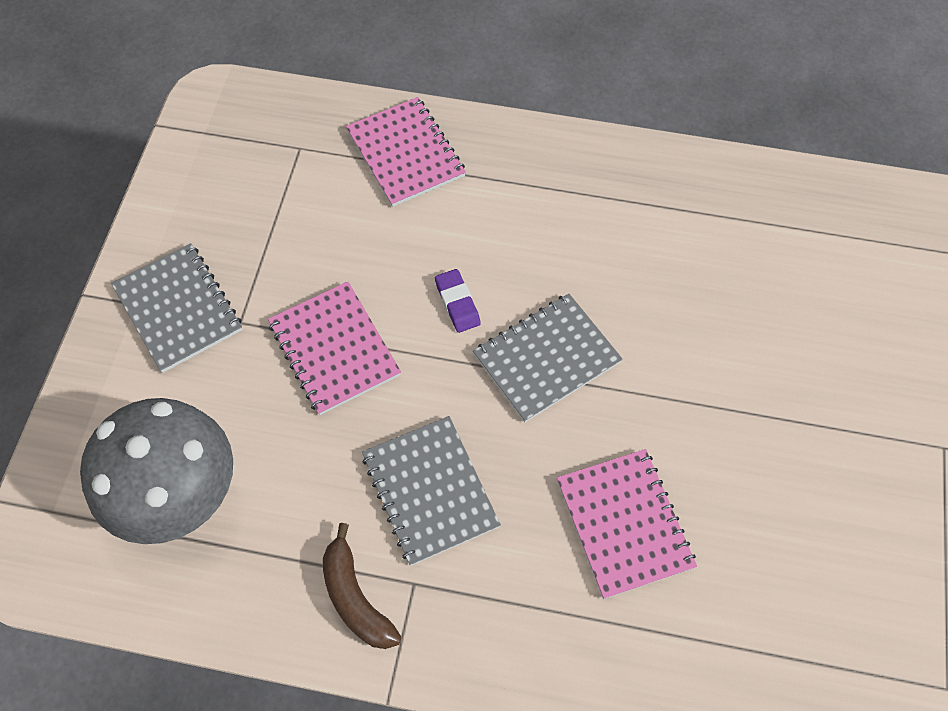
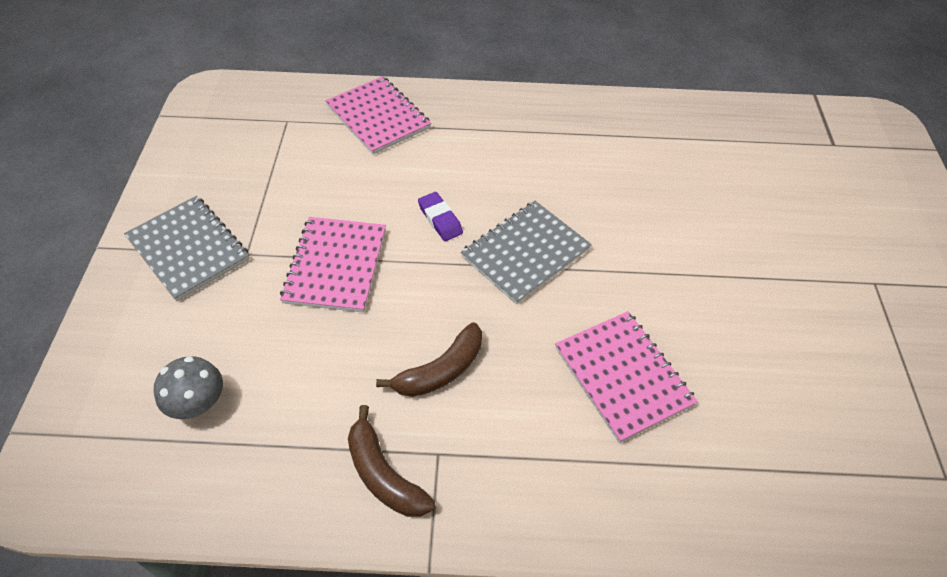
camera: 10 degrees left, 10 degrees down
(178, 494) = (198, 403): grey mushroom -> grey mushroom, size x0.47
(334, 349) = (336, 266): pink notebook -> pink notebook turned 45 degrees clockwise
(430, 491) = (440, 371): grey notebook -> brown banana

